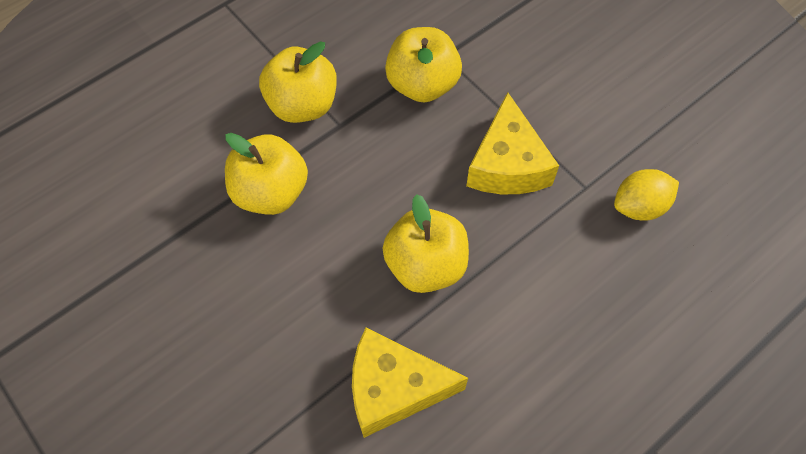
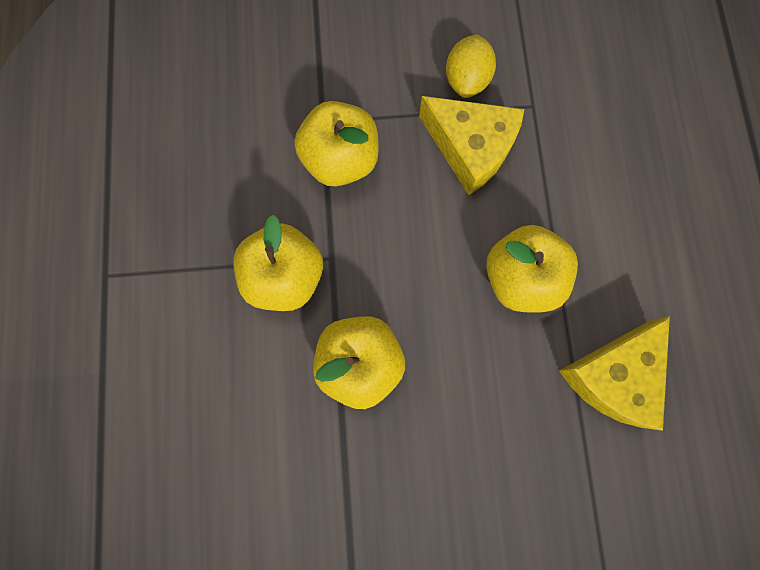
camera: 55 degrees left, 15 degrees up
(639, 206) = (577, 80): yellow lemon -> yellow lemon (466, 80)

